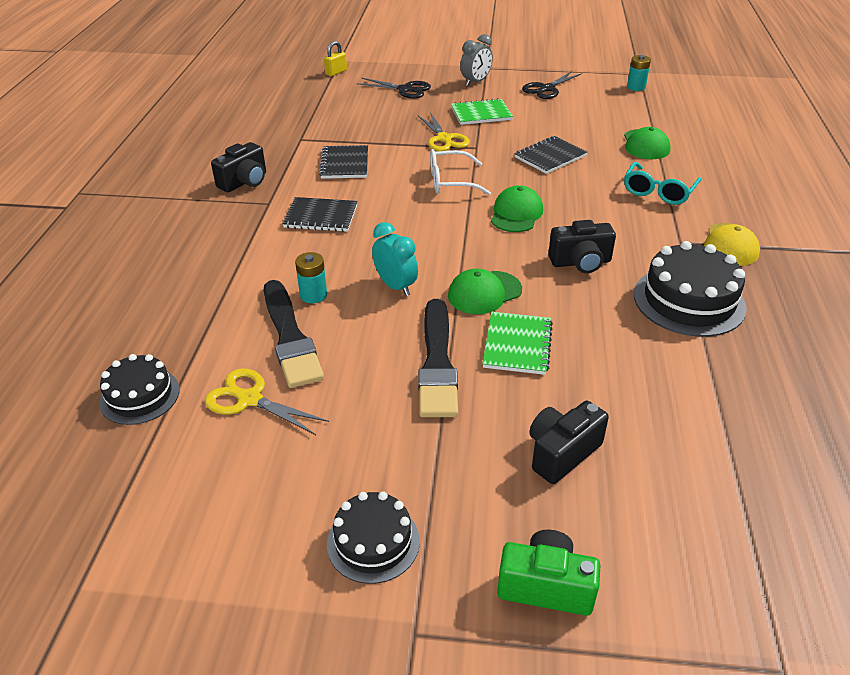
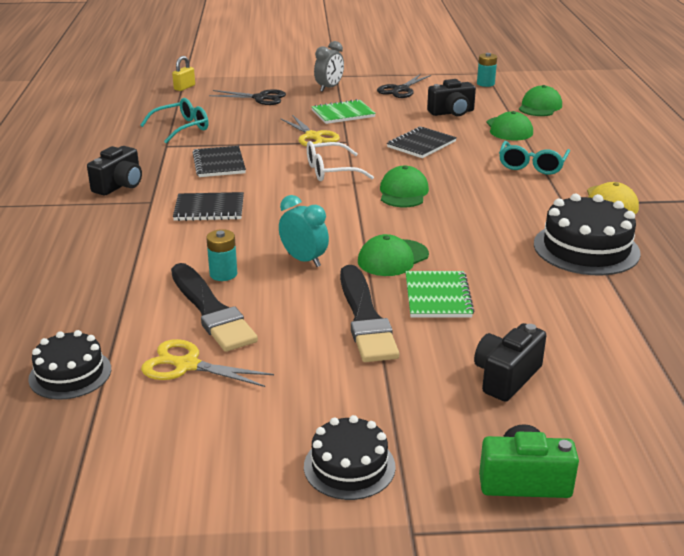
camera: 10 degrees left, 10 degrees down
(320, 119) = (181, 128): none -> turquoise glasses
(580, 262) = (477, 226): black camera -> black camera (452, 112)
(685, 119) = (540, 107): none -> green cap

